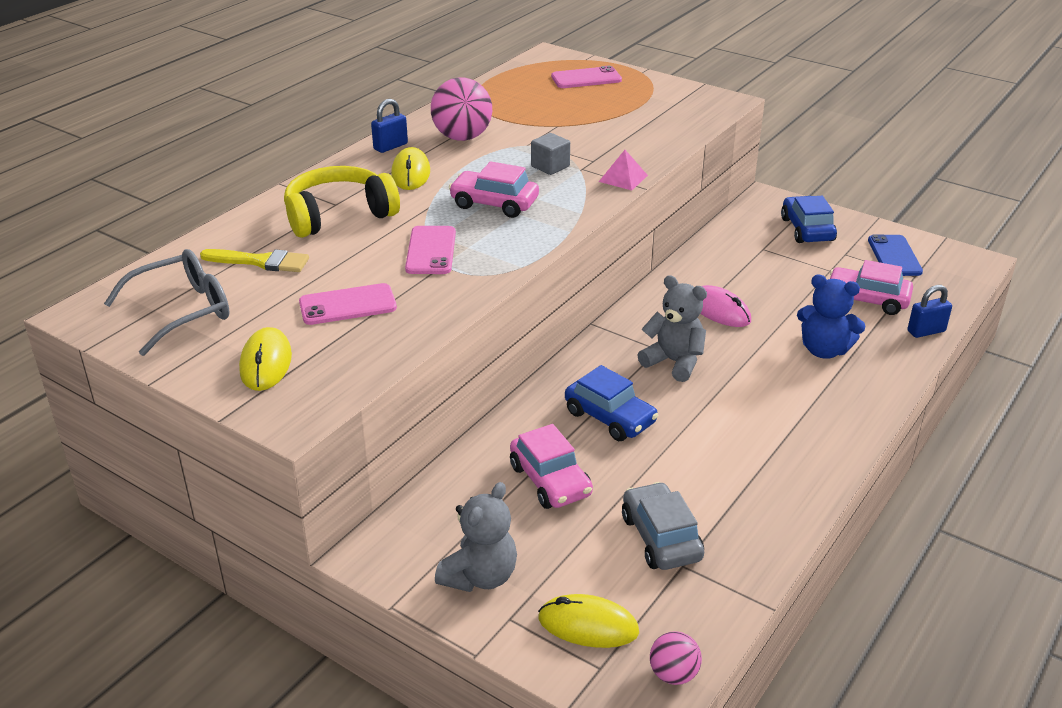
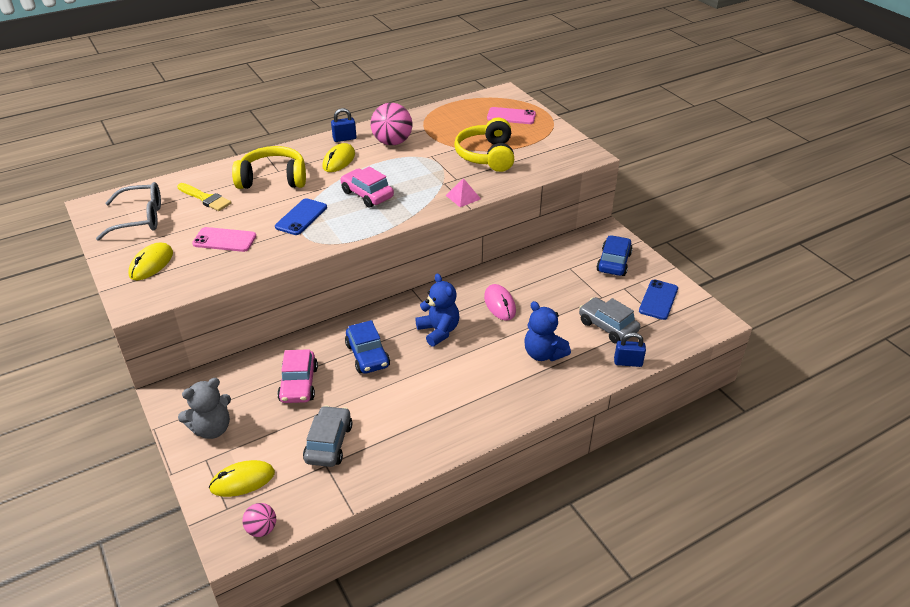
camera: 25 degrees right, 5 degrees up
(431, 251) = (301, 217): pink phone -> blue phone
(550, 166) = (425, 177): grey cube -> none
(588, 625) = (242, 481): yellow mouse -> yellow mouse turned 60 degrees counterclockwise
(602, 127) = (486, 155): none -> yellow headphones
(674, 362) = (439, 331): grey teddy bear -> blue teddy bear
(867, 299) = (607, 326): pink car -> grey car

